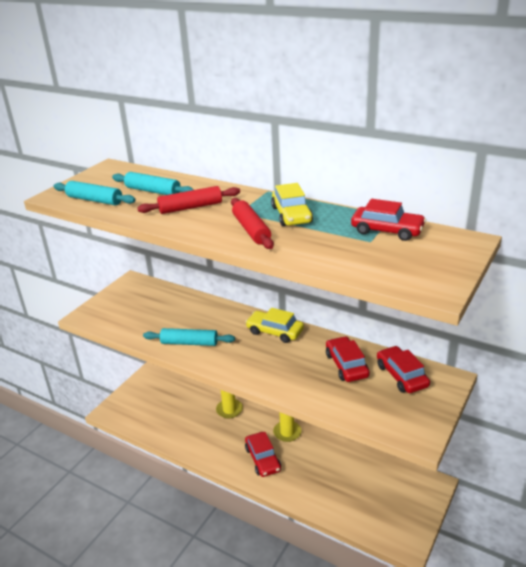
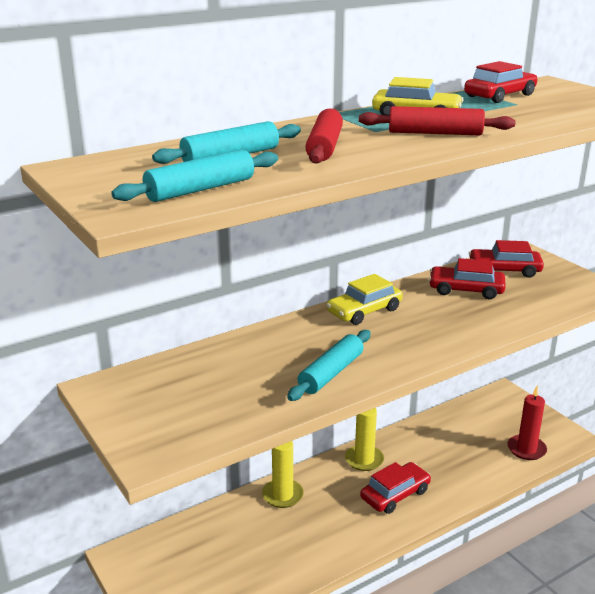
camera: 65 degrees left, 5 degrees down
(263, 459) = (395, 494): red car -> red car turned 45 degrees counterclockwise
(366, 517) = (526, 449): none -> red candle

